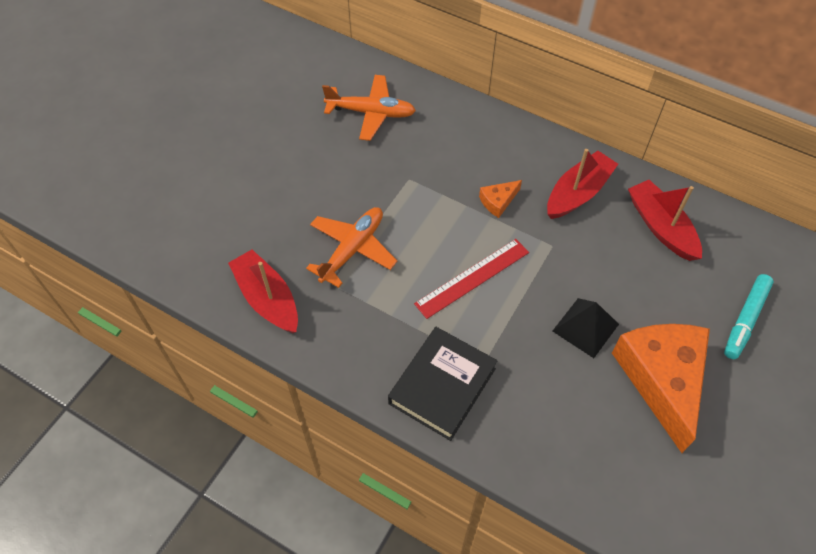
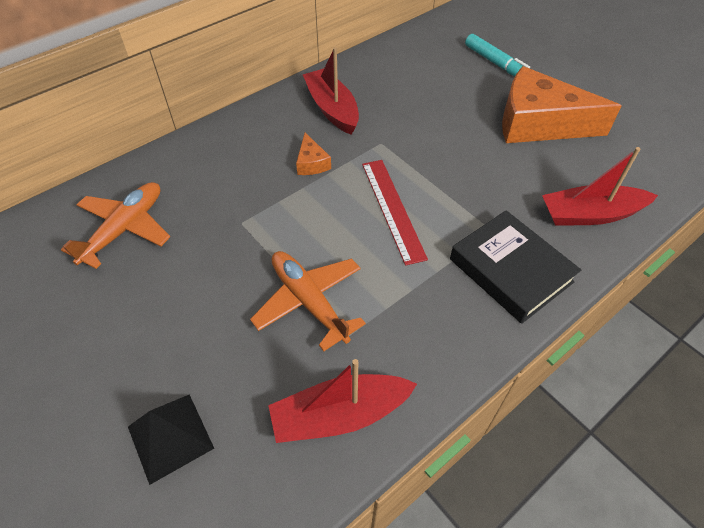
camera: 70 degrees left, 5 degrees down
(585, 327) = (475, 150): black pyramid -> black pyramid (170, 437)
(661, 227) = (393, 75): red boat -> red boat (590, 214)

